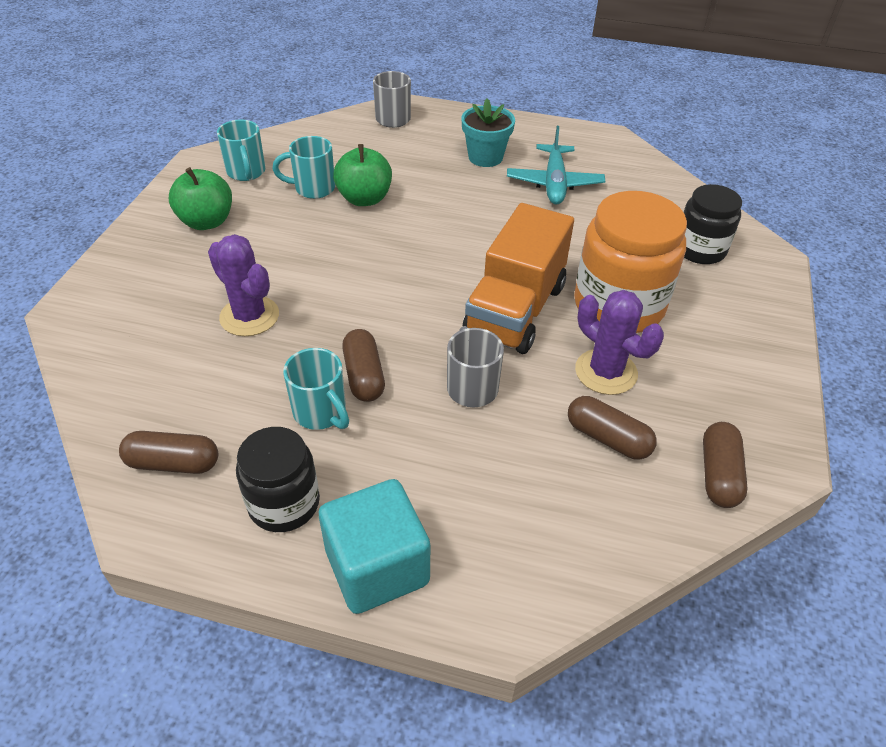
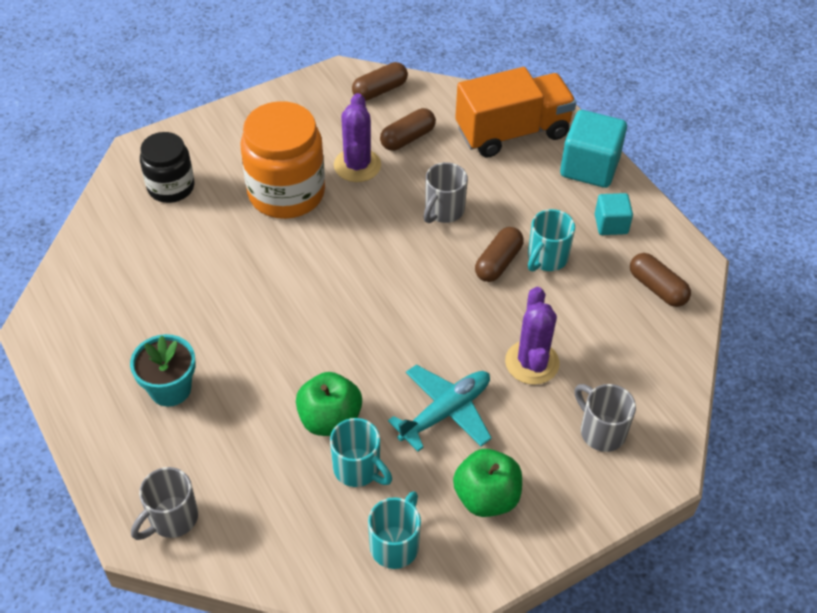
camera: 135 degrees left, 5 degrees up
(145, 305) = (601, 431): none -> grey mug
(284, 503) = (611, 224): black jar -> turquoise cube
(321, 412) = (546, 258): turquoise mug -> turquoise mug turned 150 degrees counterclockwise
(515, 310) = (352, 236): orange truck -> orange truck (512, 132)
(554, 183) = (164, 315): turquoise plane -> turquoise plane (445, 412)
(607, 438) = (407, 138): brown capsule -> brown capsule turned 60 degrees clockwise

